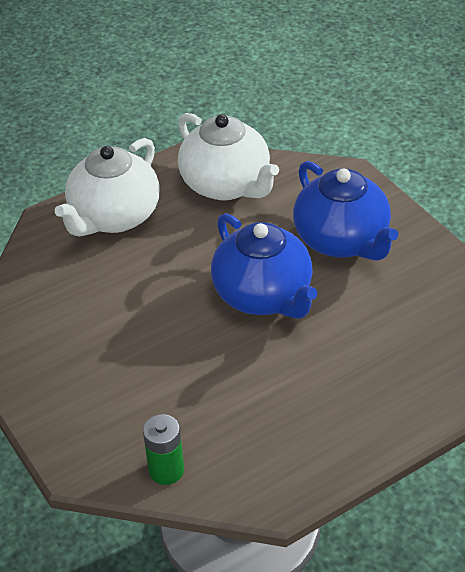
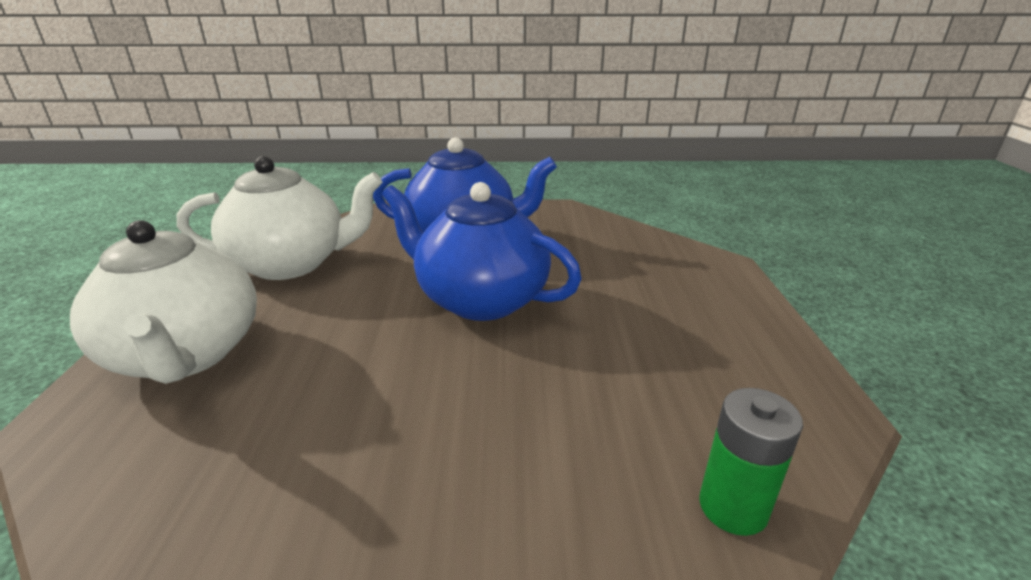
camera: 60 degrees left, 15 degrees down
(264, 296) = (480, 299): blue teapot -> blue teapot turned 150 degrees counterclockwise

